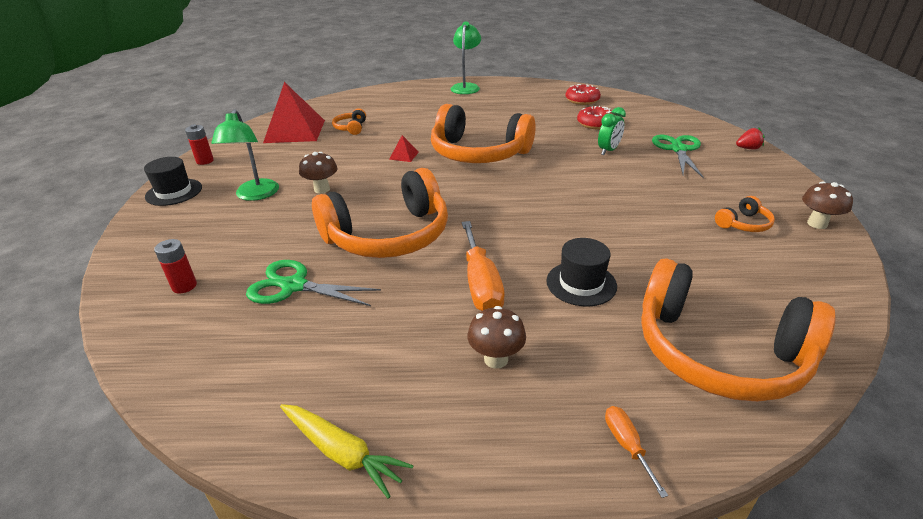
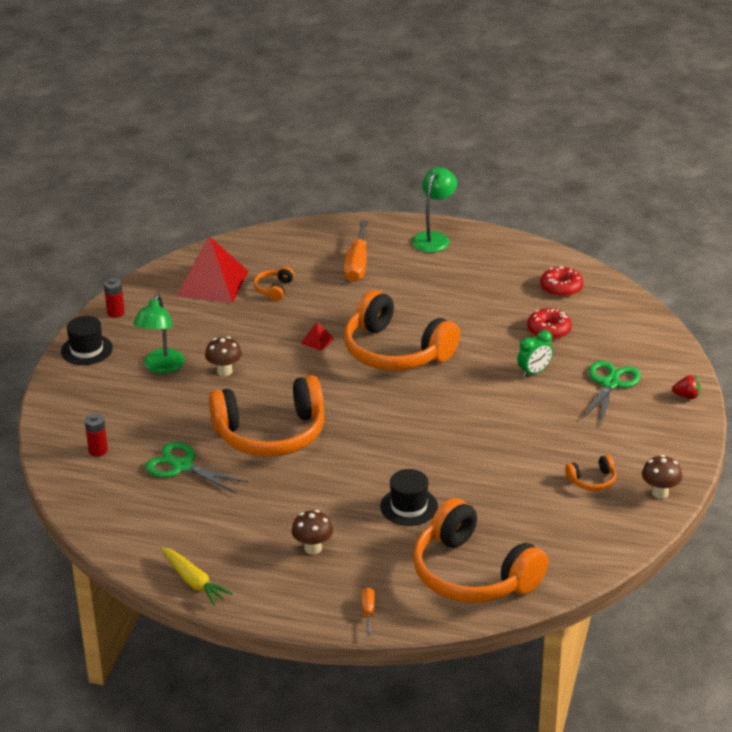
camera: 15 degrees right, 0 degrees up
(480, 284) = (329, 492): orange screwdriver -> orange screwdriver (357, 265)

